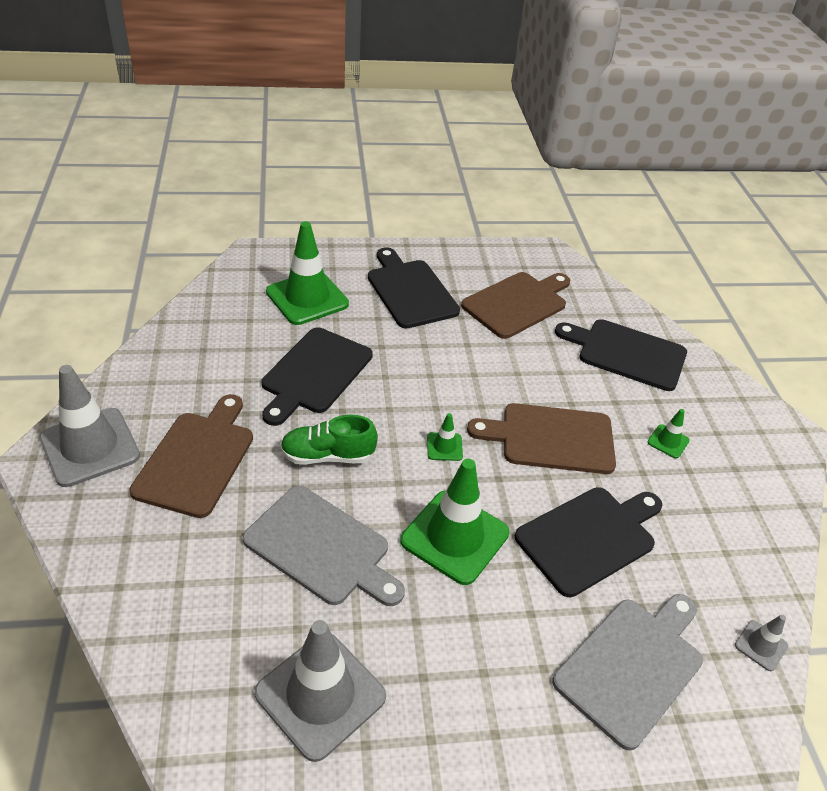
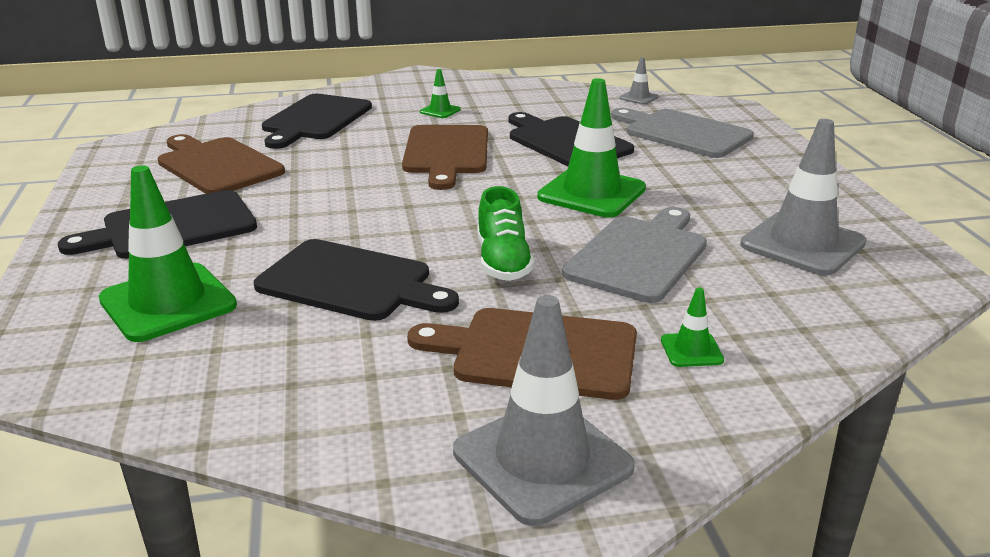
camera: 90 degrees left, 15 degrees down
(444, 447) = (471, 200): green traffic cone -> green traffic cone (691, 350)

